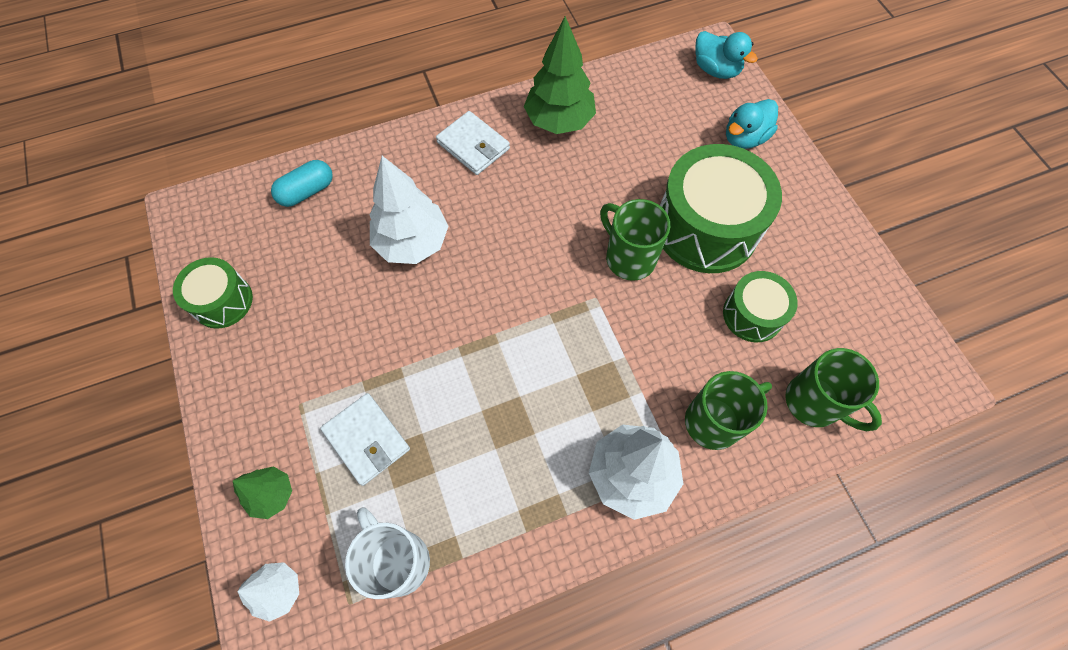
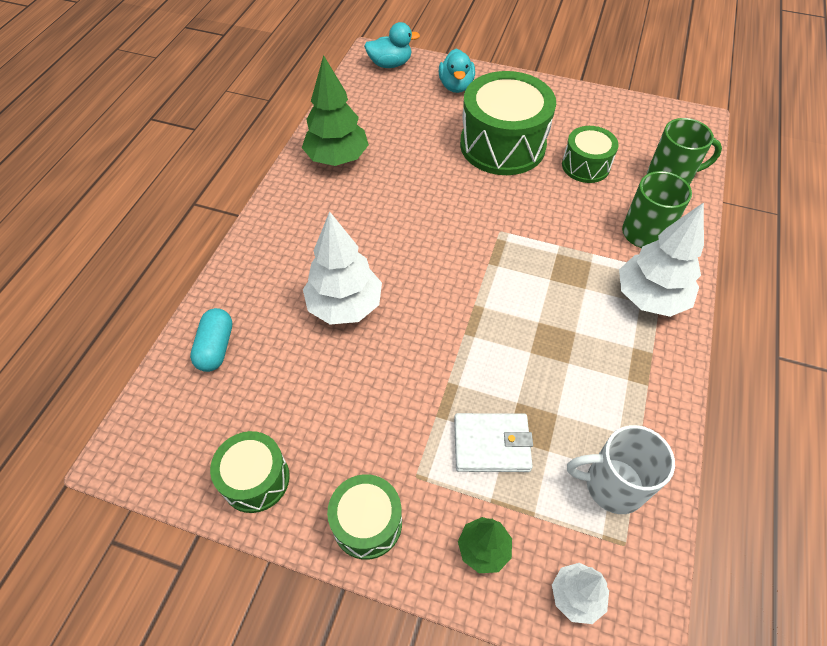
camera: 50 degrees left, 10 degrees down
(238, 398) = (367, 523): none -> green drum
(473, 146) = (301, 216): white wallet -> none
(629, 257) = (486, 195): green mug -> none

